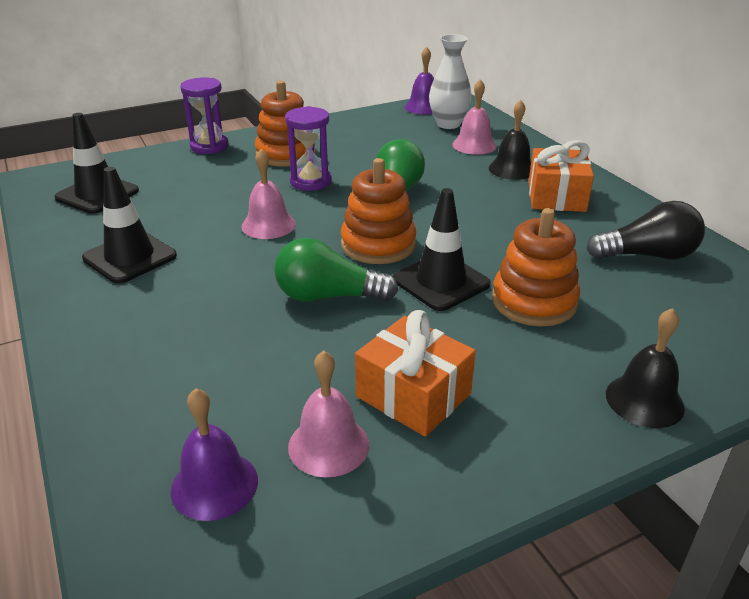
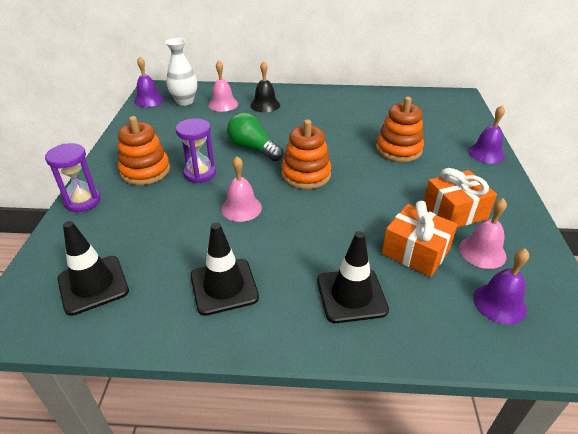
camera: 60 degrees left, 5 degrees up
(328, 296) = (347, 210): green light bulb -> none
(441, 282) = (361, 168): black traffic cone -> black traffic cone (351, 295)
(556, 197) = (308, 105): orange gift -> orange gift (415, 251)
(644, 400) = (486, 153): black bell -> purple bell
(647, 255) = (382, 107): black light bulb -> none

